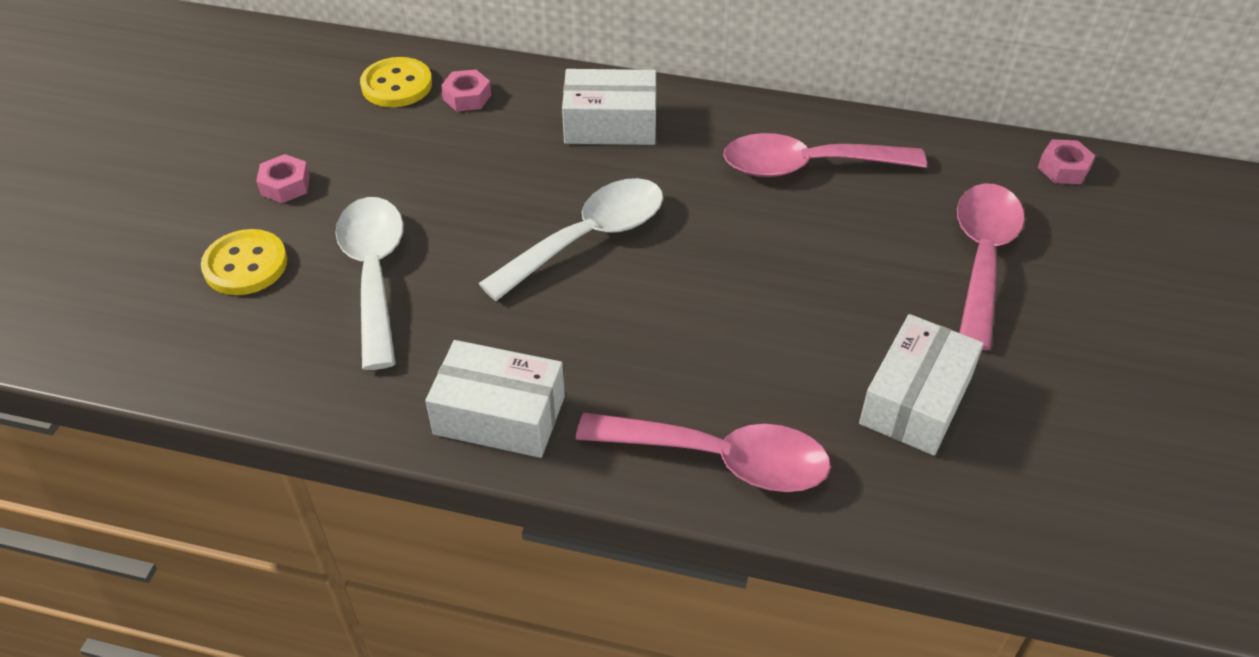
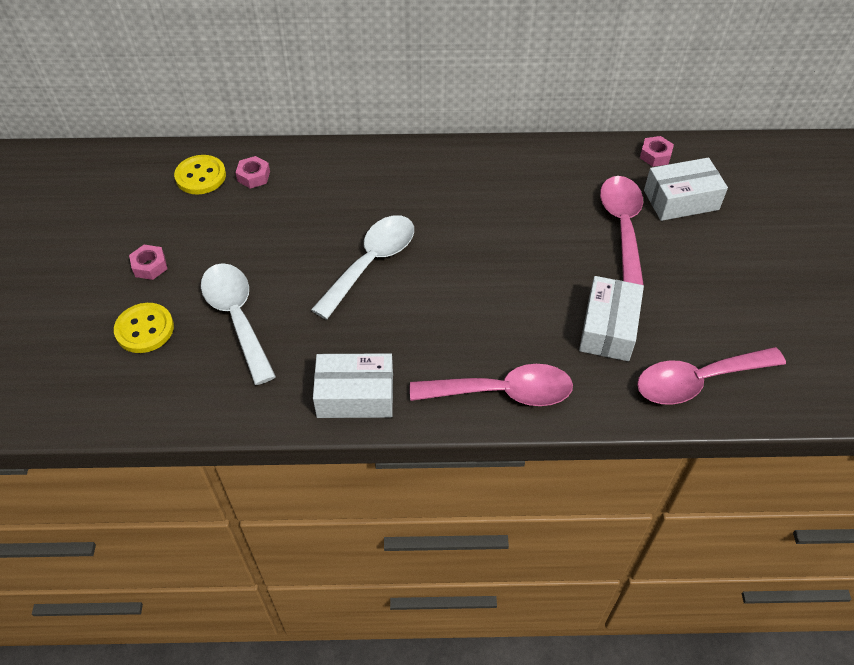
camera: 15 degrees left, 5 degrees up
(610, 124) = (359, 178): white box -> white box (681, 200)
(806, 166) = (496, 184): pink spoon -> pink spoon (697, 381)

